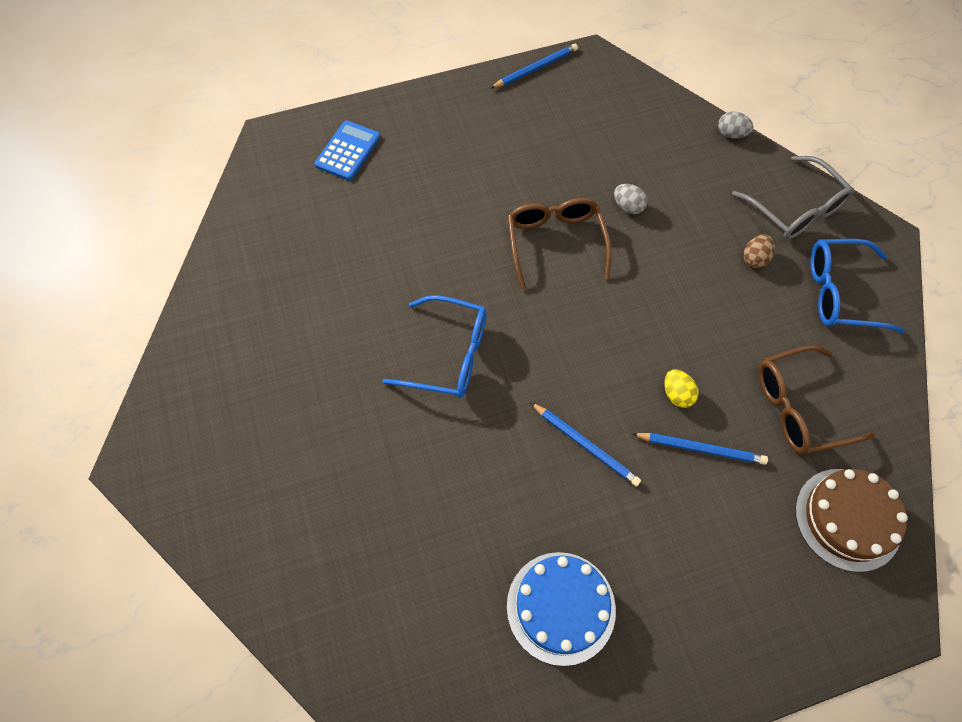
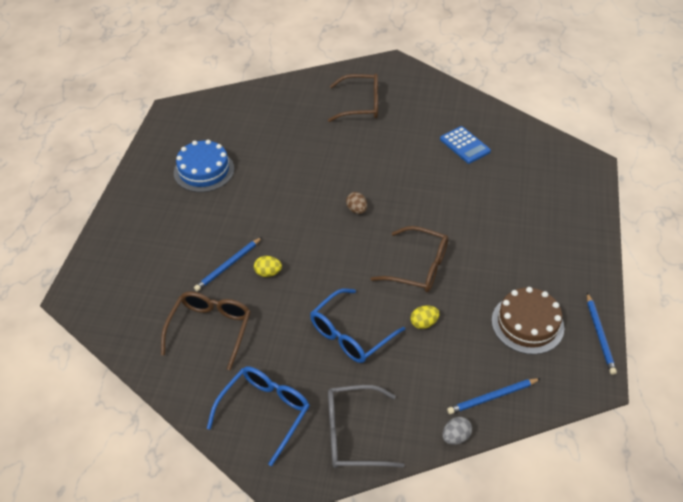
camera: 120 degrees right, 15 degrees down
(277, 457) = (360, 105): none -> brown glasses
(348, 151) = (561, 195): blue calculator -> blue calculator (464, 145)
(447, 355) = (372, 184): blue glasses -> blue glasses (351, 334)
(585, 445) = (273, 217): blue pencil -> blue pencil (492, 397)
(628, 207) = (423, 323): grey egg -> yellow egg
(754, 258) = (329, 375): brown egg -> brown egg (356, 210)
(847, 519) = (133, 309): brown cake -> brown cake (527, 324)

